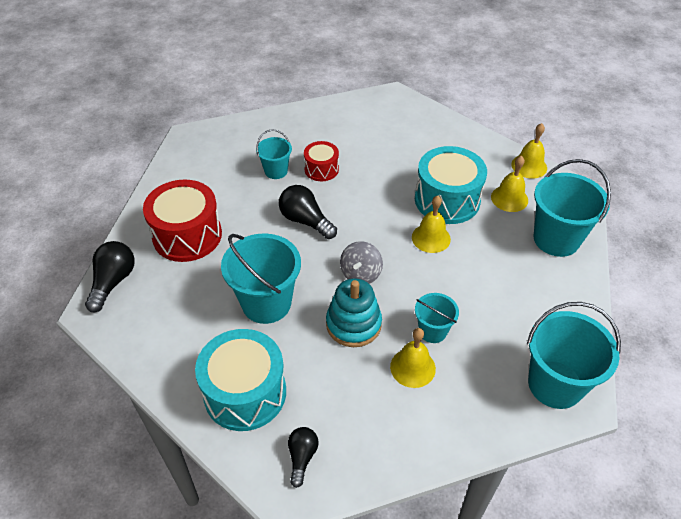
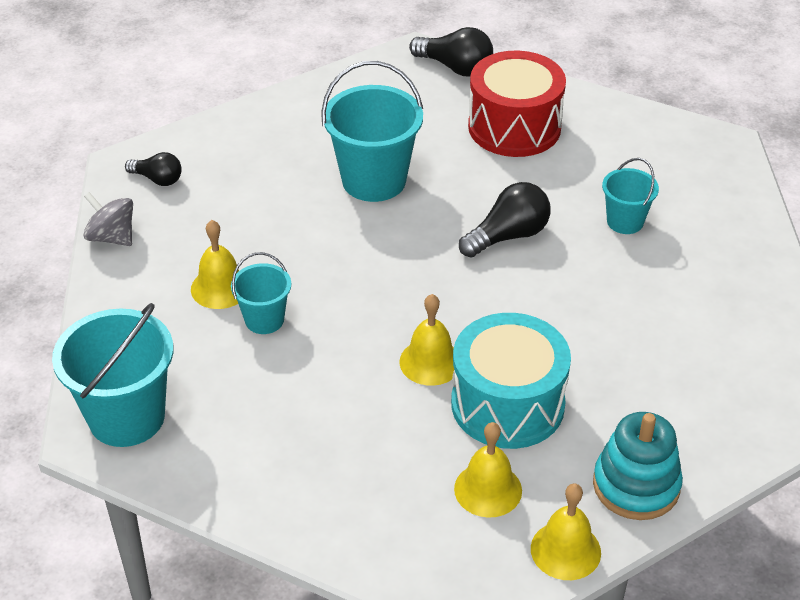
camera: 105 degrees right, 5 degrees down
(245, 393) = (255, 149): turquoise drum -> none
(321, 169) = (618, 271): red drum -> none
(353, 324) = (308, 249): turquoise stacking toy -> turquoise stacking toy (636, 485)
(360, 274) = (389, 272): grey spinning top -> grey spinning top (112, 237)
(556, 239) = (374, 520): turquoise bucket -> none

